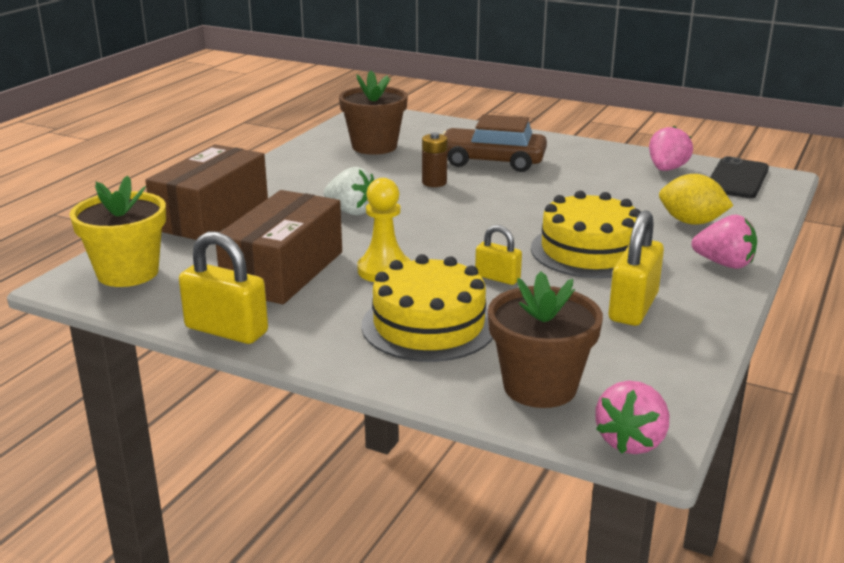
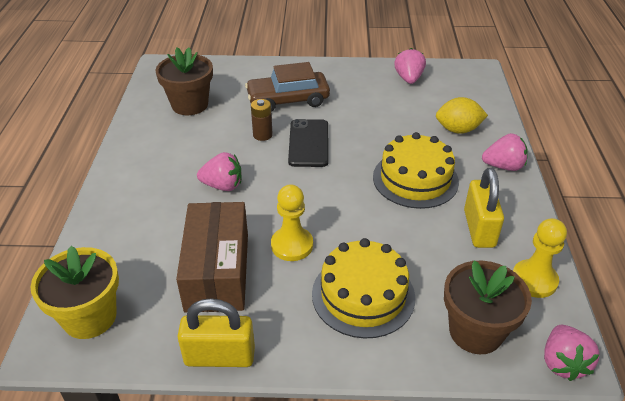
camera: 25 degrees left, 15 degrees up
(211, 215) = (113, 223): brown box -> none
(351, 211) = (223, 186): white strawberry -> pink strawberry
(497, 278) = (375, 227): yellow padlock -> none
(665, 365) = (534, 280): none -> yellow pawn
(737, 179) = (457, 77): black phone -> black phone (309, 143)

